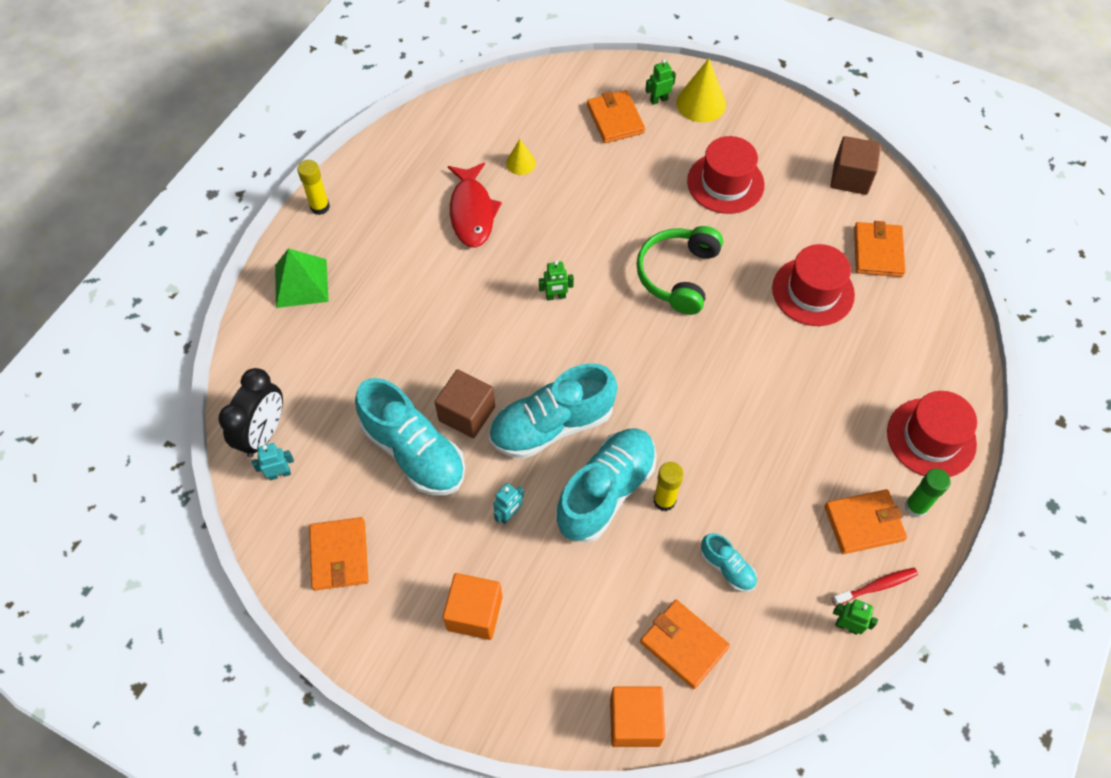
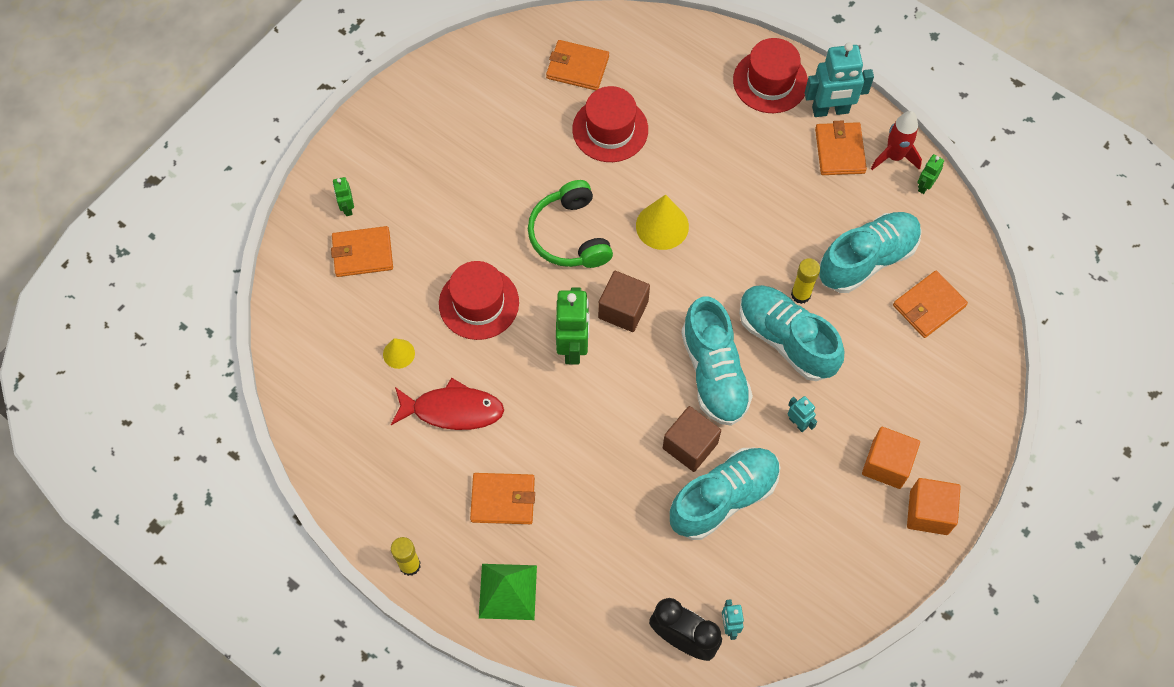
camera: 80 degrees left, 5 degrees up
(339, 555) = (820, 575): orange wallet -> orange wallet (503, 500)
(556, 296) = (573, 347): green robot -> green robot, size x2.01
(635, 721) = (988, 354): orange cube -> orange cube (928, 512)
(678, 275) = (570, 235): green headphones -> green headphones turned 45 degrees clockwise
(701, 103) = (362, 170): yellow cone -> yellow cone (662, 226)
(725, 183) = (470, 171): red hat -> red hat (479, 303)
(727, 568) = (867, 259): turquoise shoe -> turquoise shoe, size x2.11
(850, 178) = (488, 66): brown cube -> brown cube (623, 309)
(876, 586) = (894, 156): red toothbrush -> red rocket
(915, 507) = (830, 110): green glue stick -> turquoise robot

